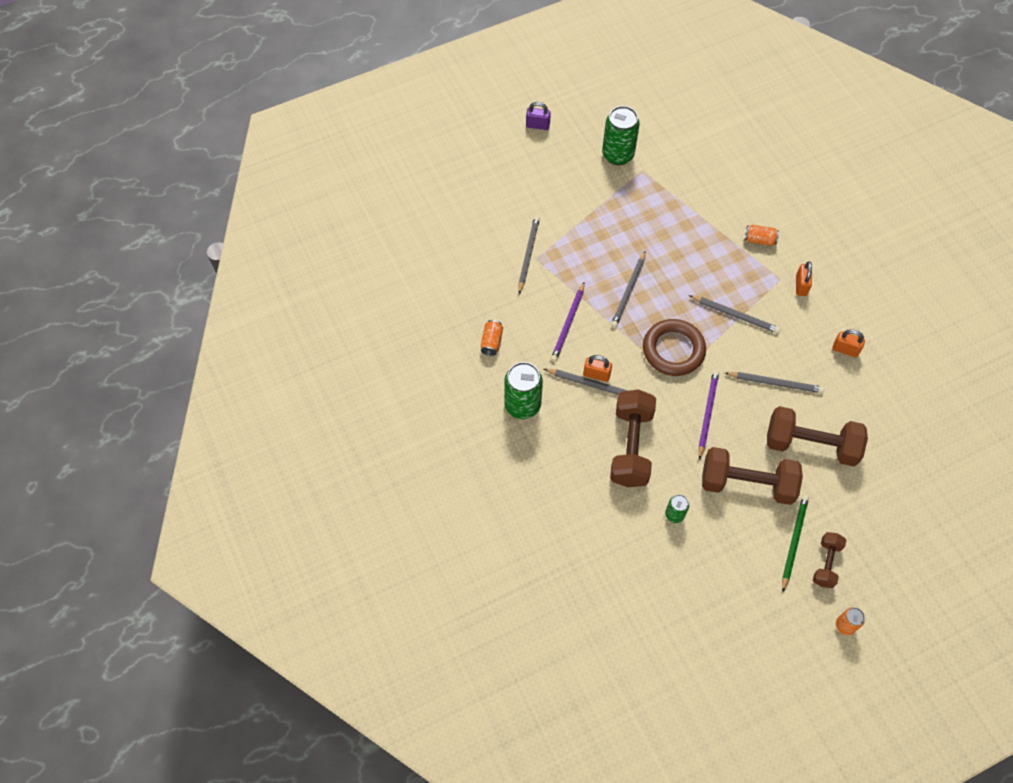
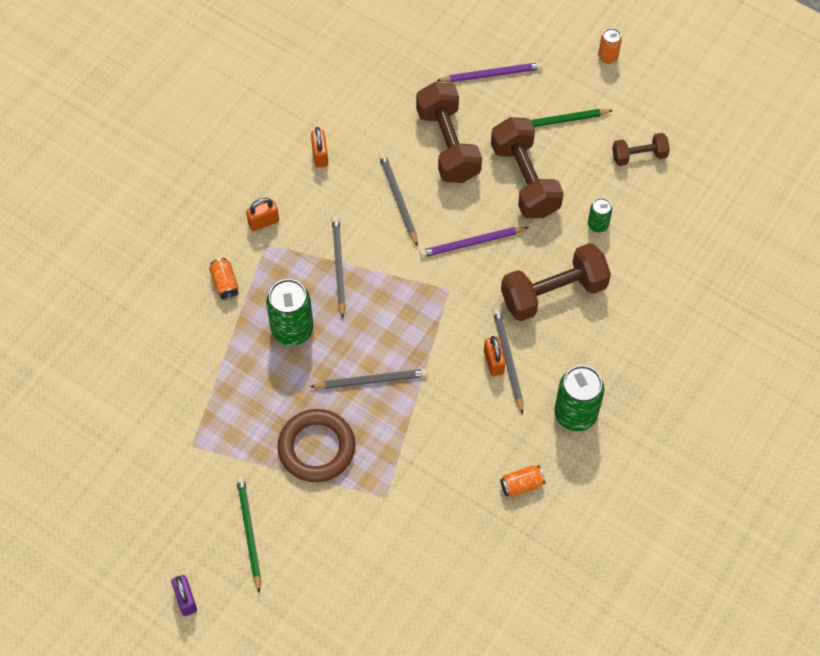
camera: 120 degrees left, 0 degrees up
(528, 254) = (385, 508): grey pencil -> none
(560, 174) = (249, 532): none -> green pencil
(568, 324) = (450, 420): purple pencil -> purple pencil (491, 74)
(618, 155) = (183, 483): green can -> green can (292, 329)
(673, 350) = (418, 305): brown ring -> brown ring (316, 448)
(826, 563) = (560, 90): brown dumbbell -> brown dumbbell (639, 156)

